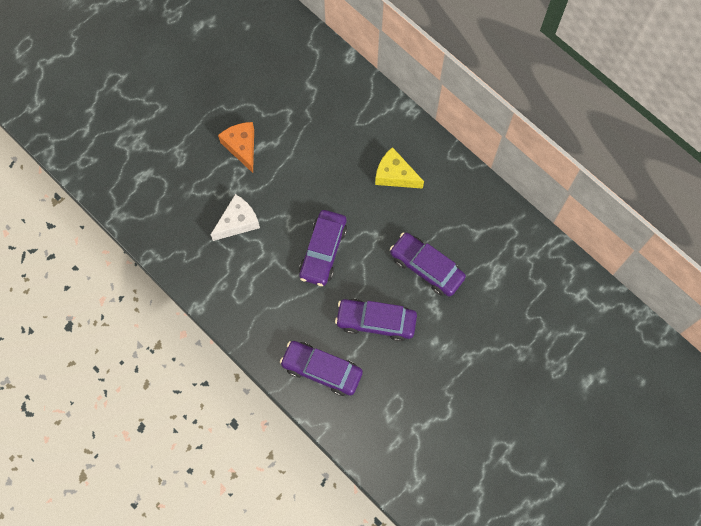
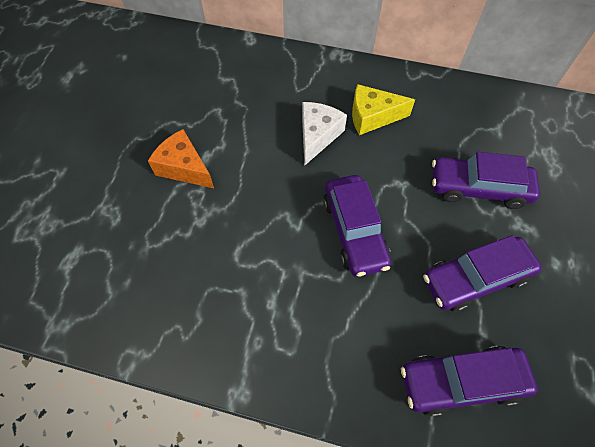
camera: 30 degrees left, 10 degrees down
(238, 222) = (228, 251): white cheese -> white cheese (317, 136)

